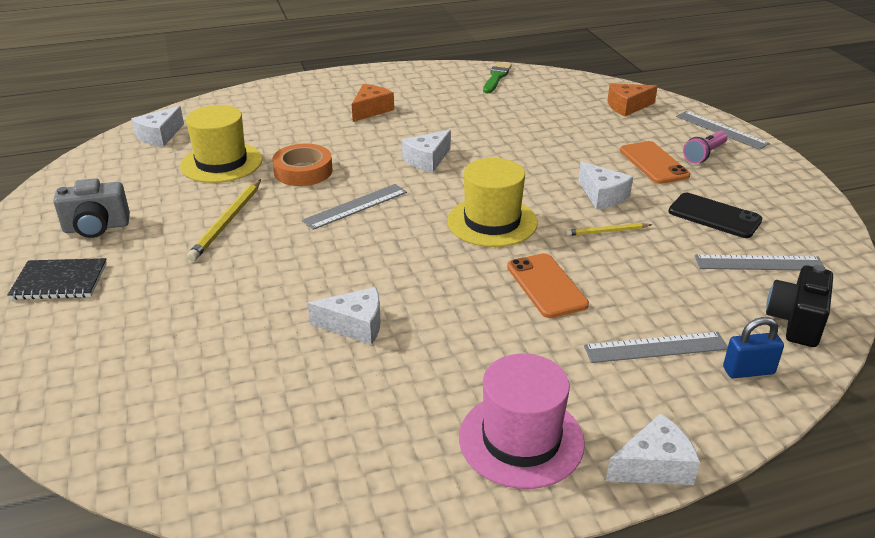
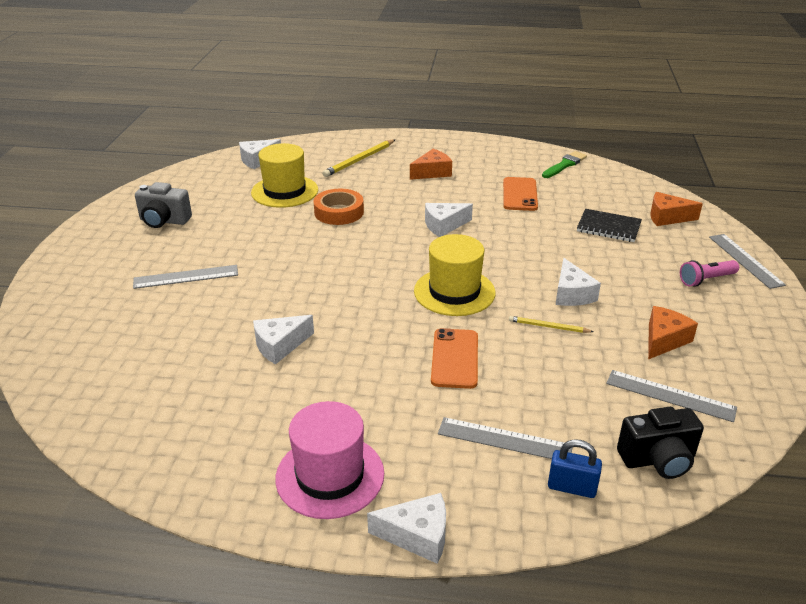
camera: 25 degrees right, 0 degrees up
(60, 281) = (112, 254): black notebook -> black notebook (608, 227)
(227, 222) = (253, 239): yellow pencil -> yellow pencil (359, 160)
(355, 325) = (280, 345): white cheese -> white cheese turned 120 degrees clockwise
(356, 206) = (356, 251): grey ruler -> grey ruler (186, 277)
(653, 163) = (647, 276): orange phone -> orange phone (519, 194)
(714, 216) = (664, 340): black phone -> orange cheese
(795, 322) = (658, 460): black camera -> black camera turned 150 degrees counterclockwise

